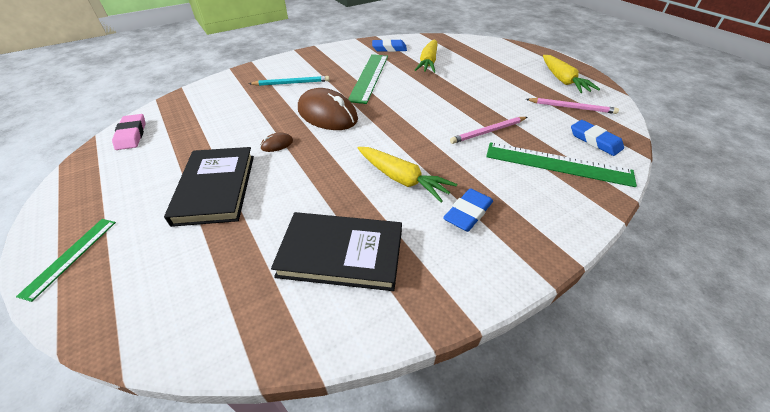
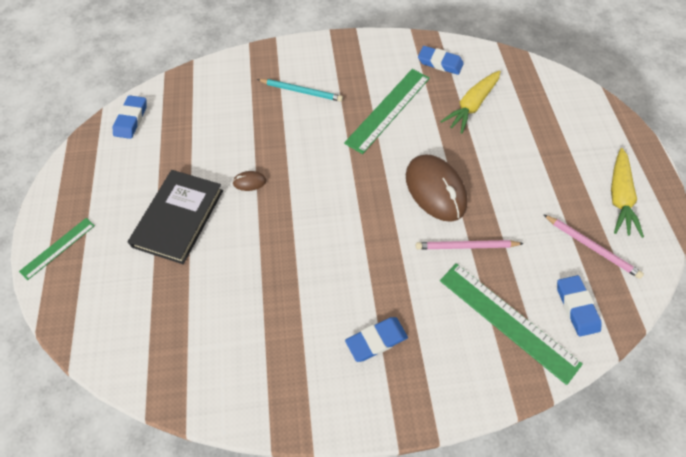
camera: 25 degrees right, 15 degrees up
(131, 135) = (131, 119): pink eraser -> blue eraser
(327, 115) = (315, 156): brown mouse -> brown mouse (435, 190)
(341, 253) = (247, 334): black book -> none
(402, 179) = (340, 275): yellow carrot -> none

